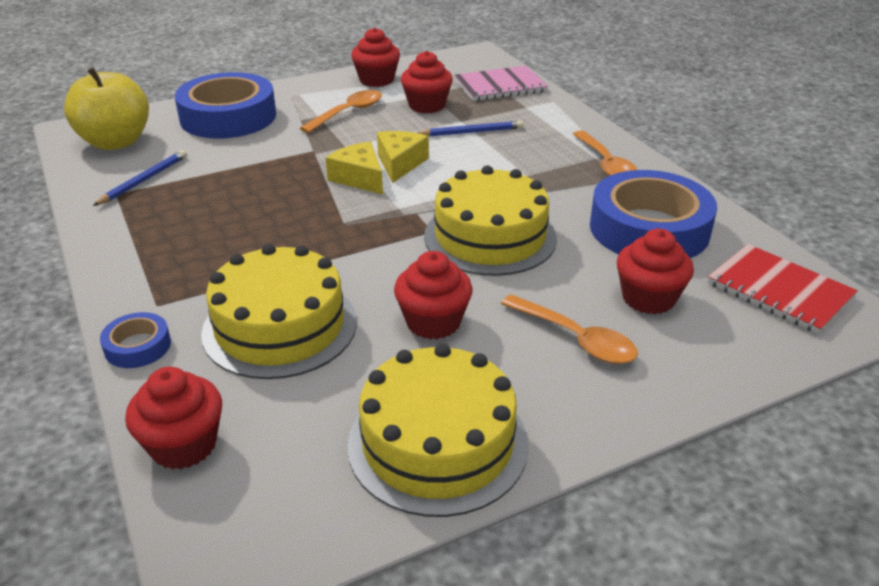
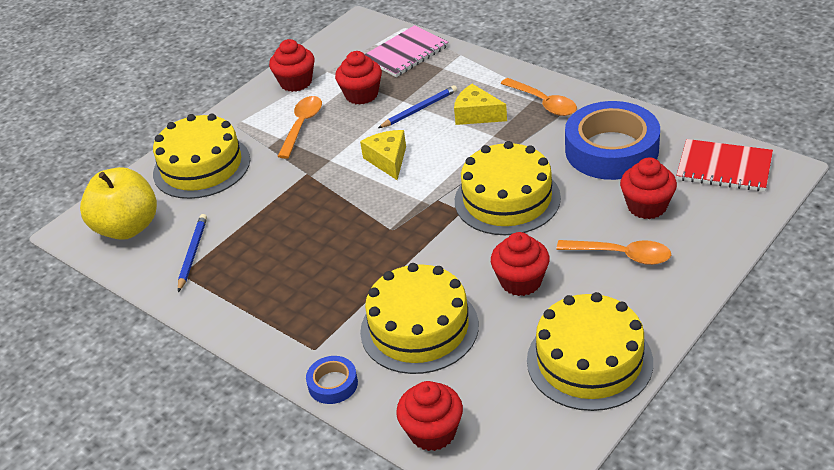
camera: 20 degrees left, 5 degrees up
(228, 117) = (201, 166): blue tape -> yellow cake
(359, 178) = (367, 185): yellow cheese -> yellow cheese (476, 114)

